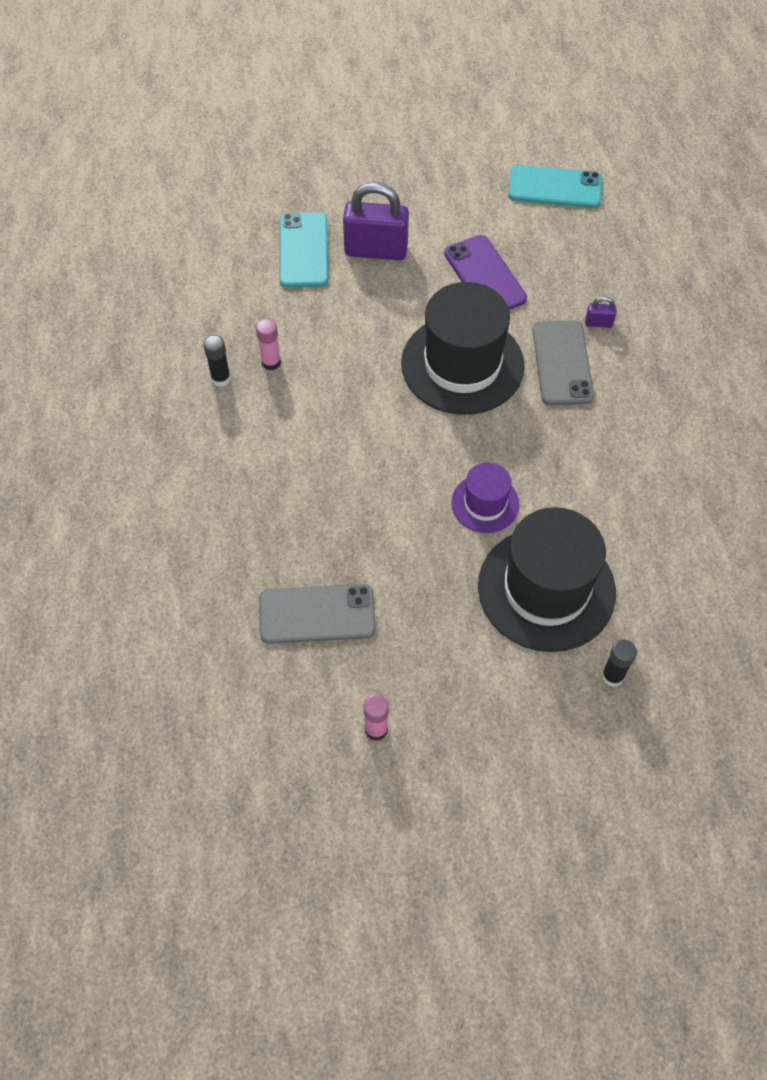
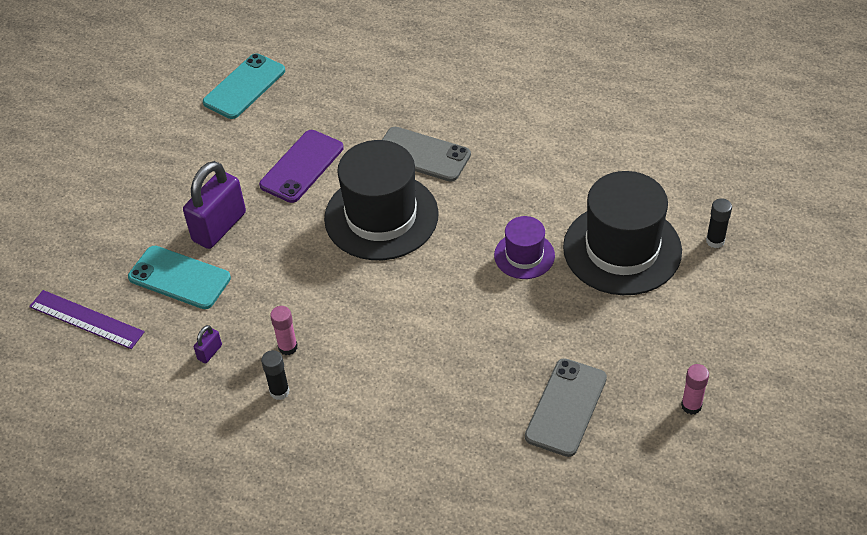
camera: 60 degrees left, 10 degrees down
(226, 211) = (86, 319): none -> purple ruler
(485, 276) = (302, 166): purple phone -> purple phone turned 60 degrees counterclockwise
(598, 323) = (399, 117): purple padlock -> purple padlock (210, 352)

